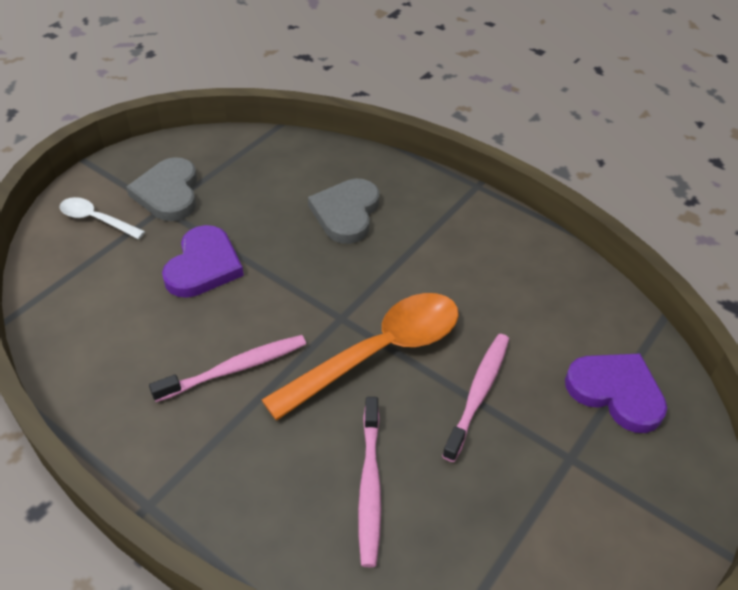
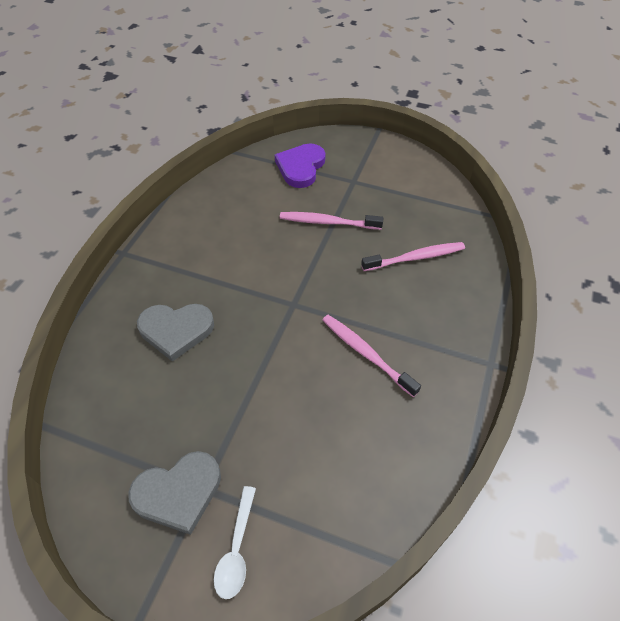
camera: 105 degrees left, 5 degrees up
(203, 266) = (271, 417): purple heart -> none
(378, 353) = (317, 276): orange spoon -> none

